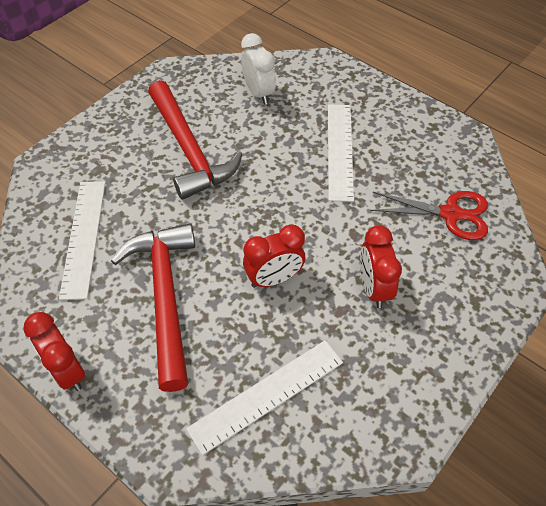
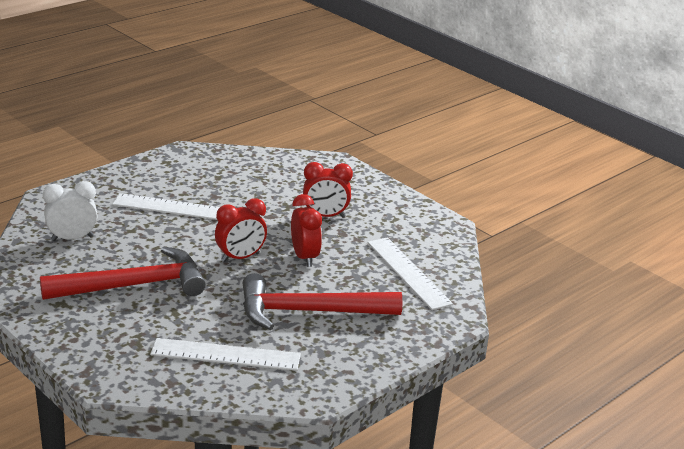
camera: 85 degrees left, 25 degrees down
(68, 371) = (372, 366): red clock -> red clock (240, 257)
(450, 214) = (265, 173): red scissors -> none

